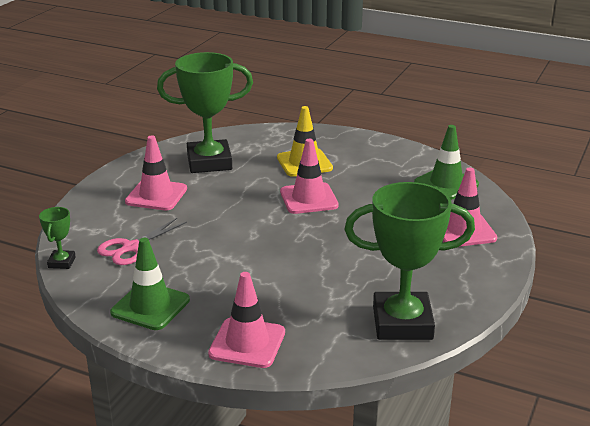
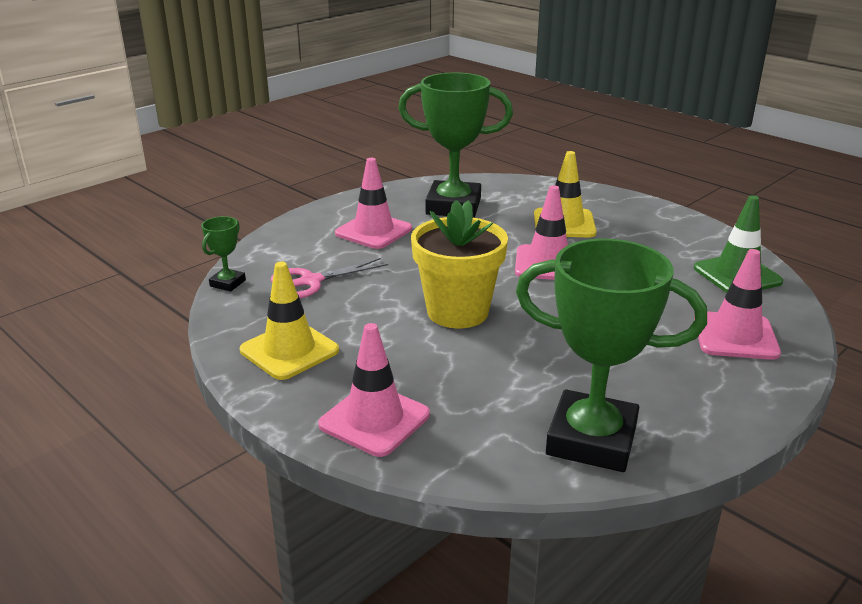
camera: 20 degrees right, 0 degrees up
(150, 306) = (289, 350): green traffic cone -> yellow traffic cone
(262, 250) = (457, 312): none -> yellow flower pot

